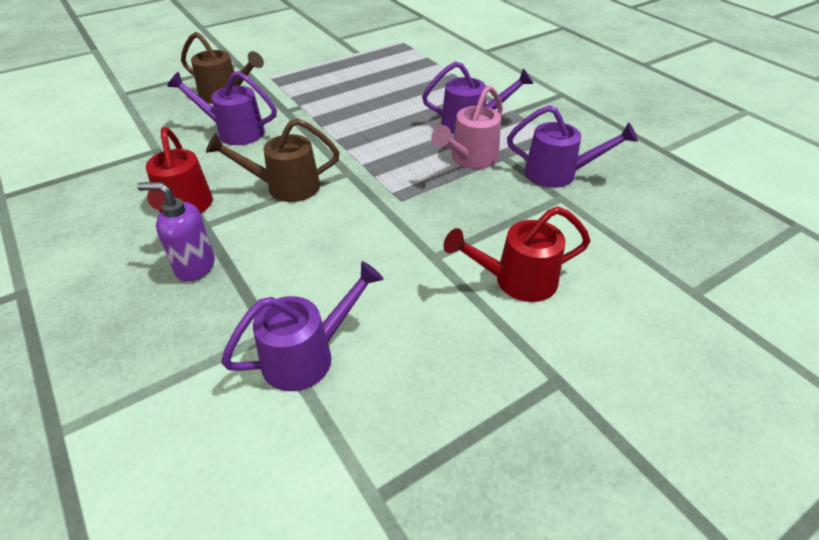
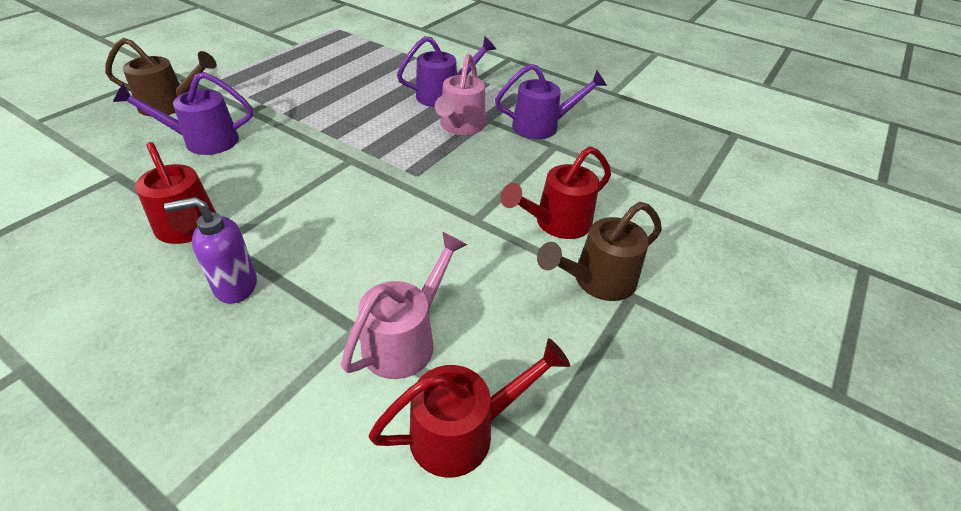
camera: 25 degrees left, 0 degrees up
(285, 187) = (292, 186): brown watering can -> brown watering can (597, 281)
(308, 355) = (406, 339): purple watering can -> pink watering can
(313, 459) = (464, 431): none -> red watering can

